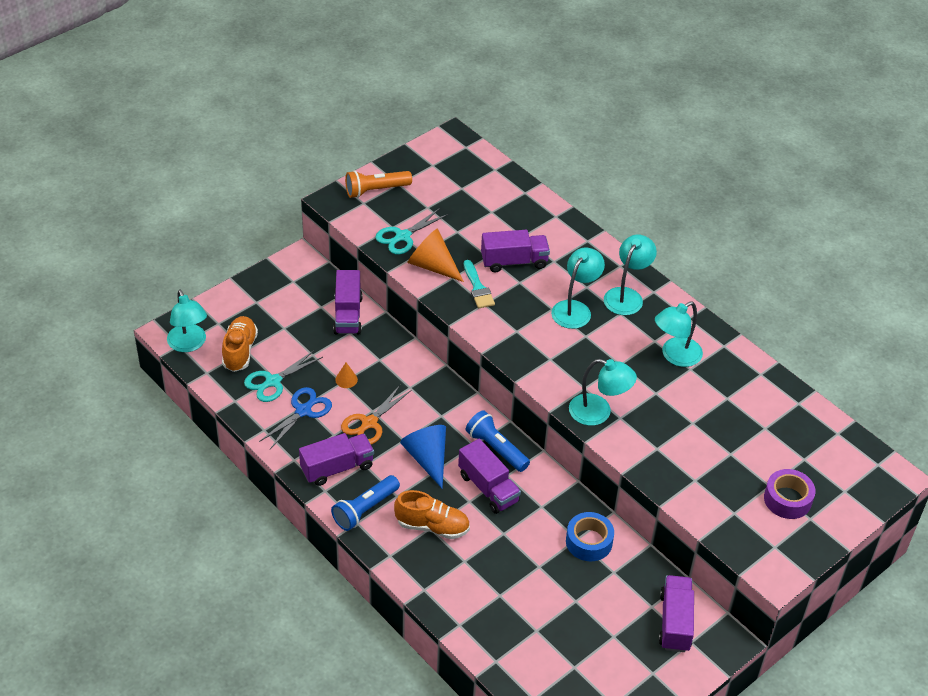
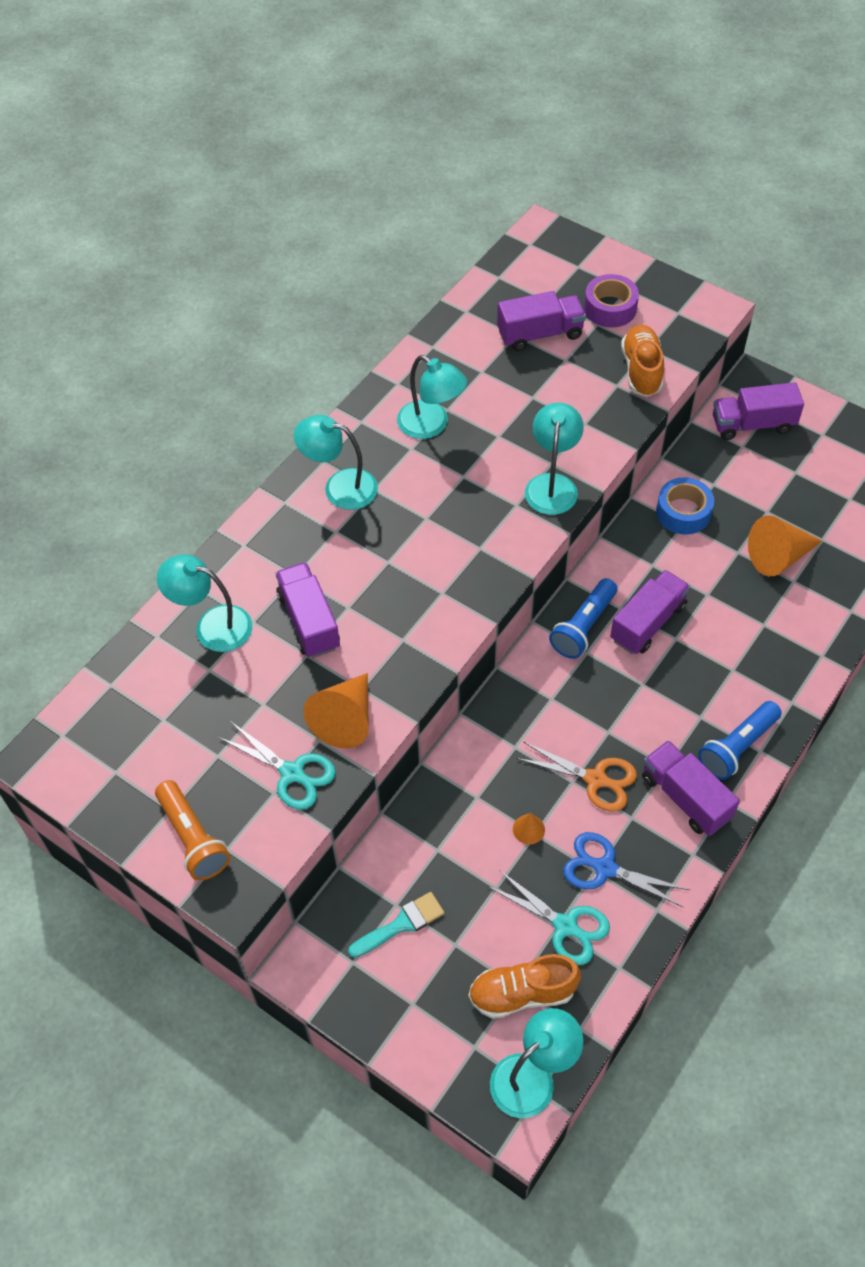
camera: 100 degrees left, 10 degrees up
(348, 315) = (402, 862): purple truck -> purple truck (540, 334)
(365, 509) = (737, 747): blue flashlight -> blue flashlight turned 105 degrees clockwise
(427, 458) = (628, 697): blue cone -> none
(432, 526) = (730, 668): orange shoe -> orange shoe (641, 370)
(478, 288) = (374, 653): turquoise brush -> turquoise brush (401, 924)
(526, 593) = (779, 556): none -> orange cone
(575, 309) = (381, 536): turquoise lamp -> turquoise lamp (212, 625)

